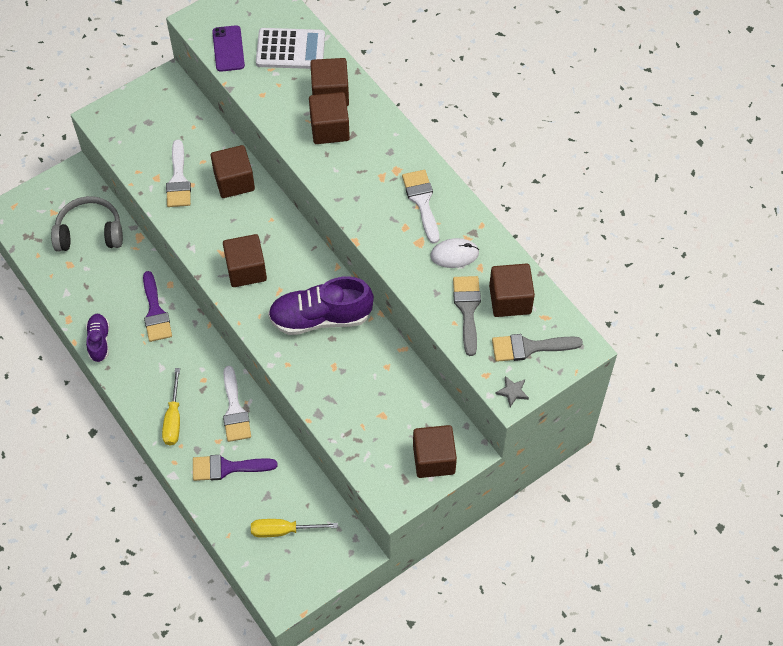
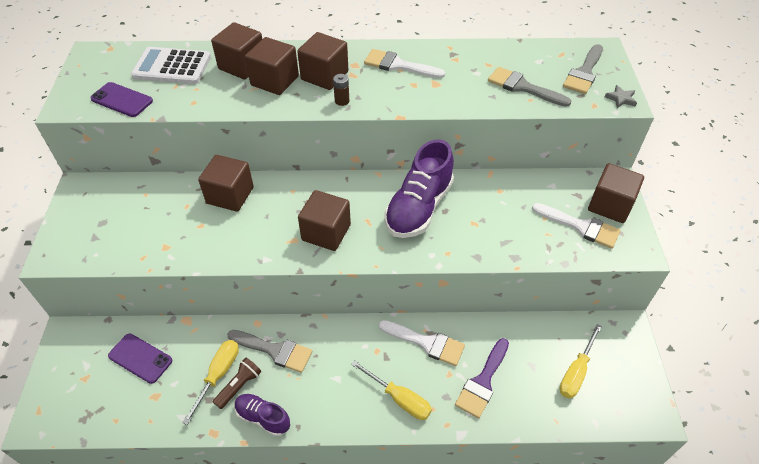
camera: 55 degrees left, 10 degrees down
(89, 233) = (140, 358): grey headphones -> purple phone
(111, 290) = (218, 375): none -> yellow screwdriver
(112, 310) = (239, 386): none -> brown flashlight
(155, 312) = (274, 350): purple brush -> grey brush
(178, 179) = (185, 232): white brush -> white brush (580, 226)
(290, 49) = (172, 67): white calculator -> white calculator turned 120 degrees counterclockwise
(342, 190) = (342, 101): none -> brown battery
(454, 254) = (465, 71): white mouse -> none
(510, 300) = (531, 63): brown cube -> brown cube (324, 76)

